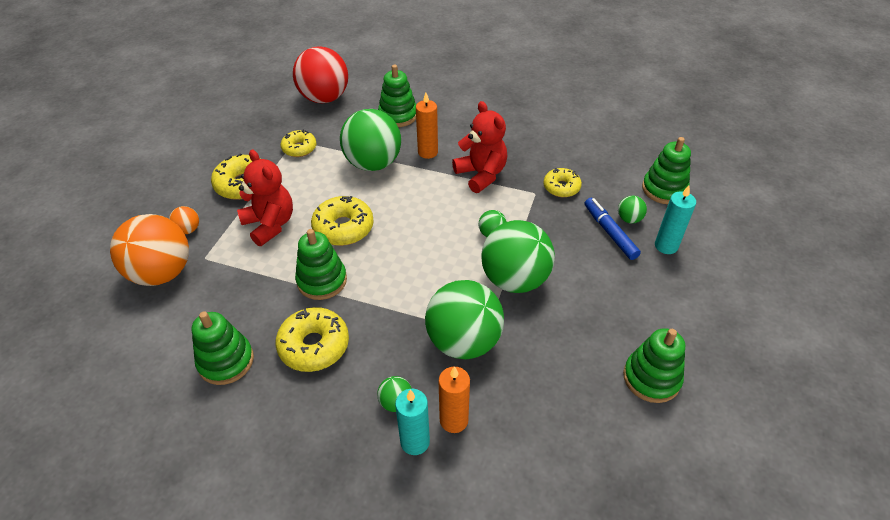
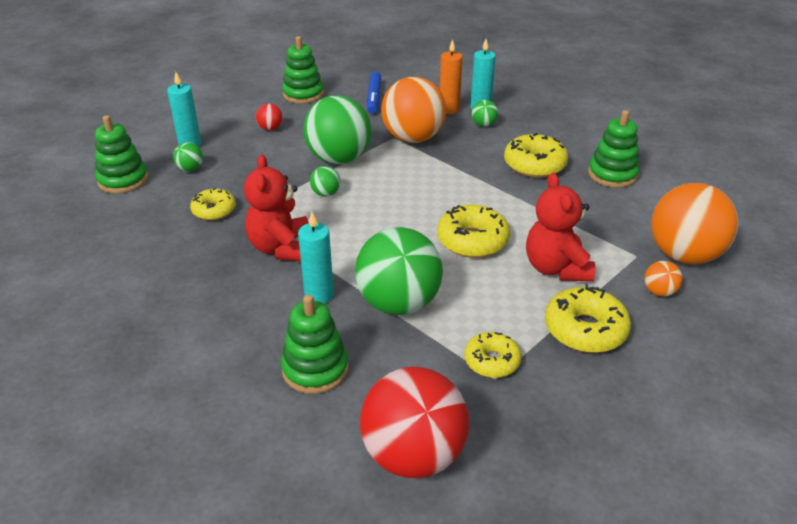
camera: 155 degrees left, 10 degrees down
(322, 280) = (513, 203): green stacking toy -> none
(428, 152) = (319, 295): orange candle -> turquoise candle
(463, 341) = (413, 138): green ball -> orange ball
(609, 232) = (221, 165): blue marker -> blue marker (374, 98)
(621, 298) = (270, 128): none -> red ball

